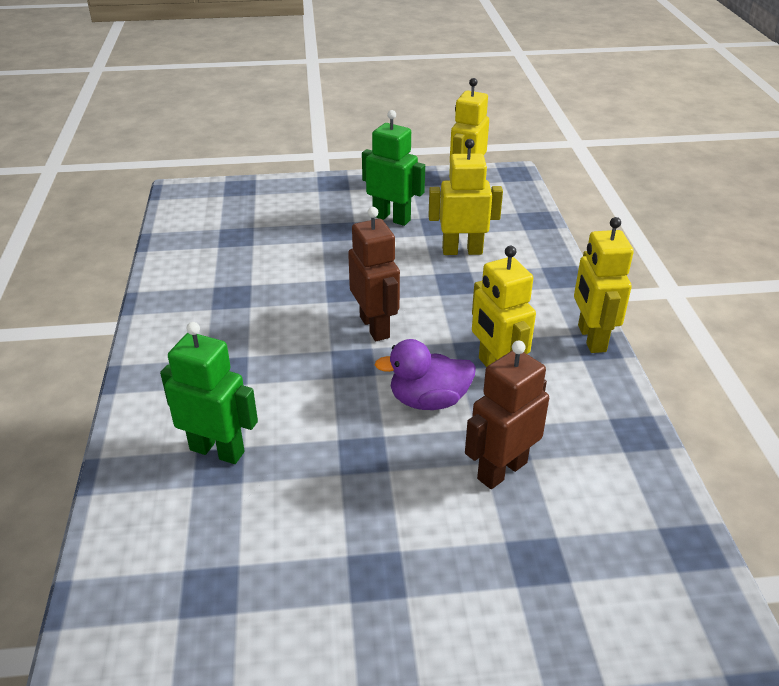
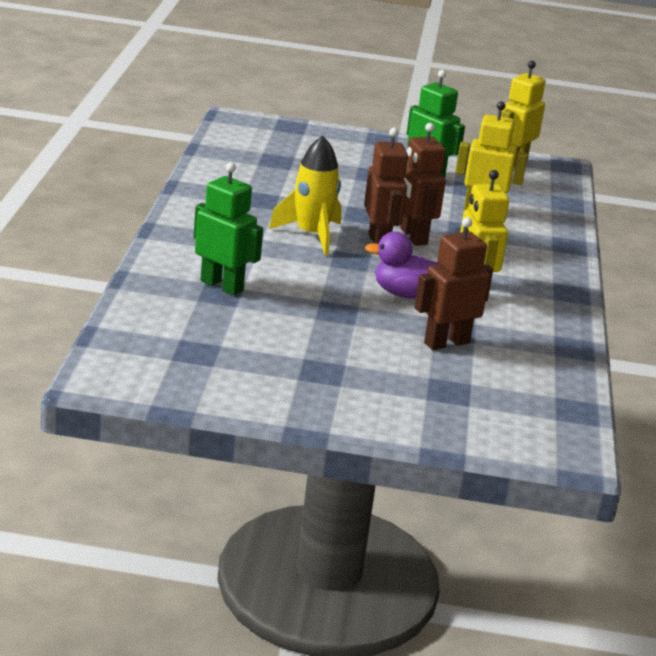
camera: 10 degrees right, 10 degrees down
(300, 336) = (311, 235): none -> yellow rocket
(406, 307) = (413, 237): none -> brown robot
(591, 338) = (569, 288): yellow robot -> none

